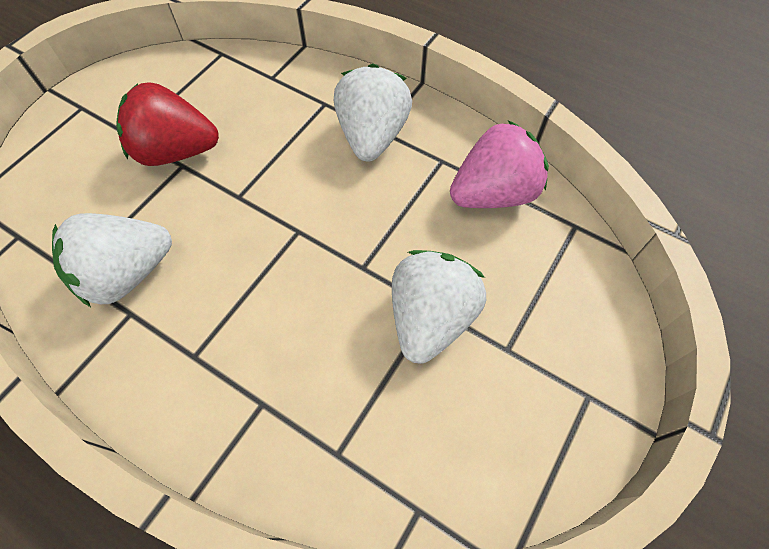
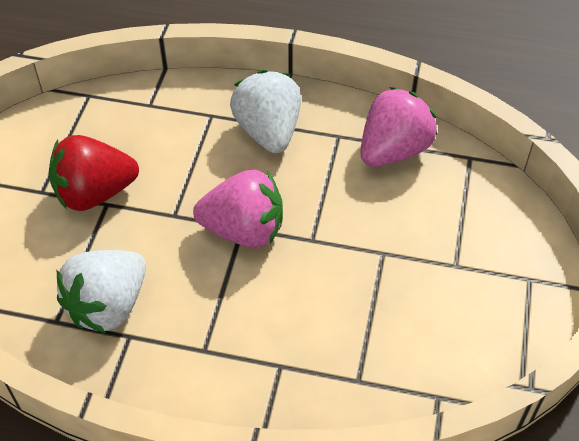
camera: 20 degrees left, 10 degrees down
(298, 235) = (244, 230): none -> pink strawberry
(430, 318) = (385, 261): white strawberry -> none

